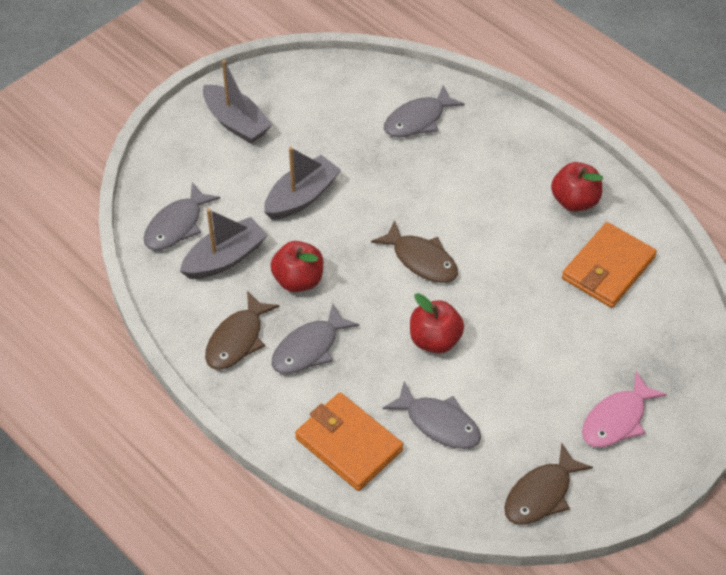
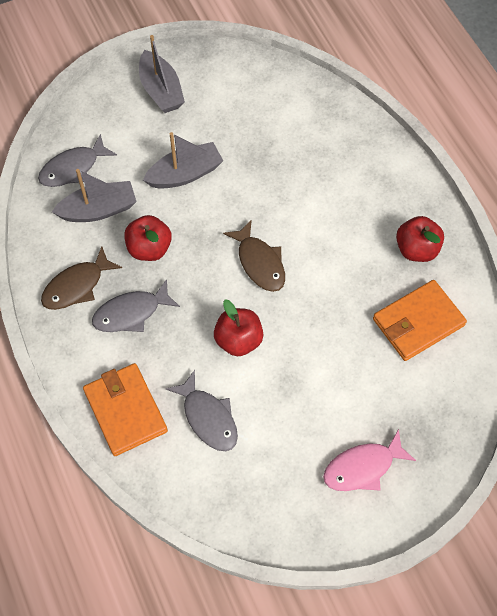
camera: 20 degrees right, 10 degrees up
(418, 120) = (314, 132): grey fish -> none
(541, 494) = (266, 513): brown fish -> none

